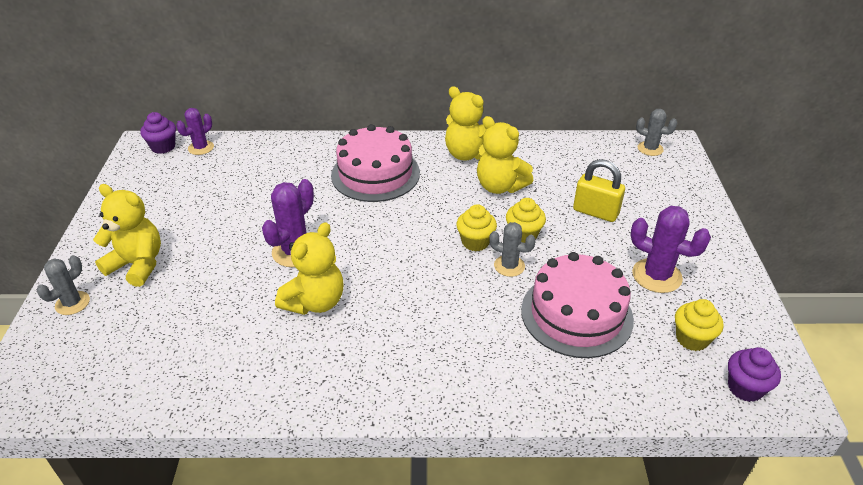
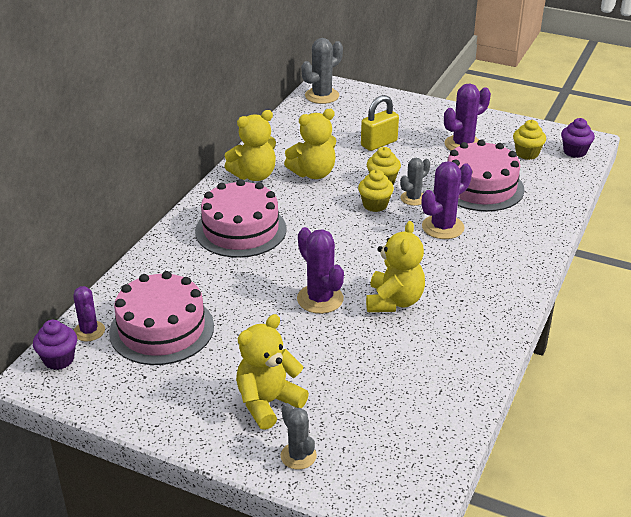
camera: 65 degrees left, 5 degrees down
(216, 179) = (162, 329): none -> pink cake
(315, 302) = (394, 301): yellow teddy bear -> yellow teddy bear turned 45 degrees clockwise
(470, 303) = (443, 227): none -> purple cactus
(650, 149) = (322, 96): grey cactus -> grey cactus, size x1.55

